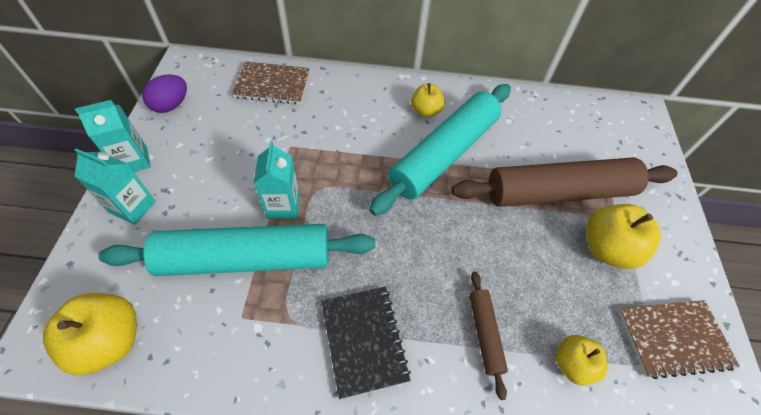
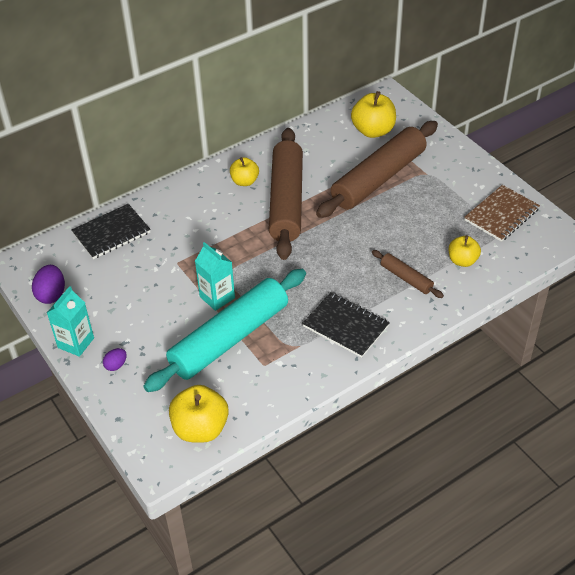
camera: 35 degrees left, 10 degrees down
(133, 207) = (116, 365): turquoise carton -> purple egg
(272, 85) = (111, 233): brown notebook -> black notebook
(444, 154) = (286, 201): turquoise rolling pin -> brown rolling pin
(607, 248) = (432, 192): yellow apple -> yellow apple (373, 131)

